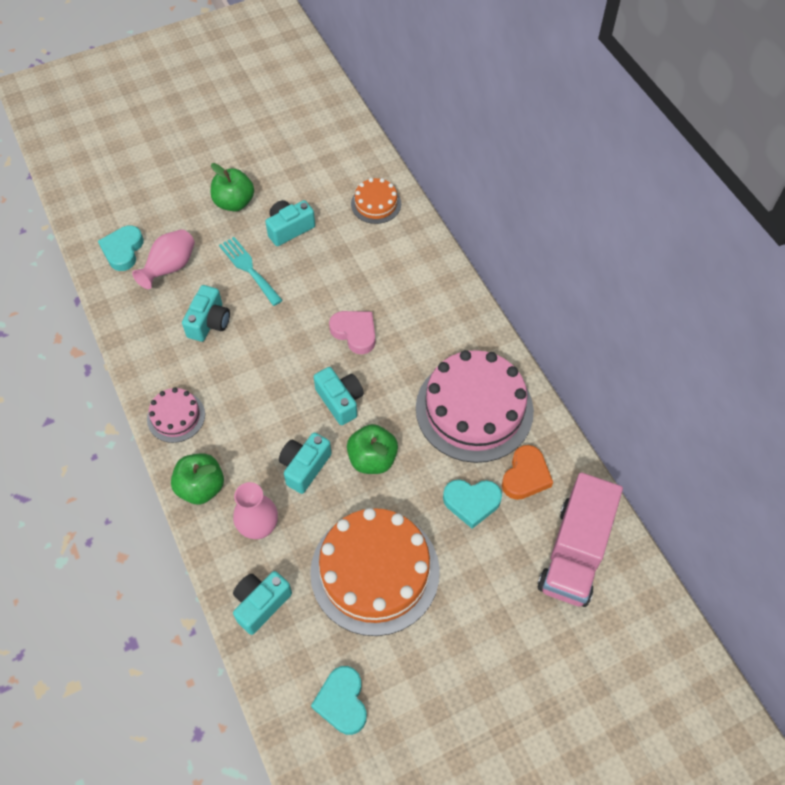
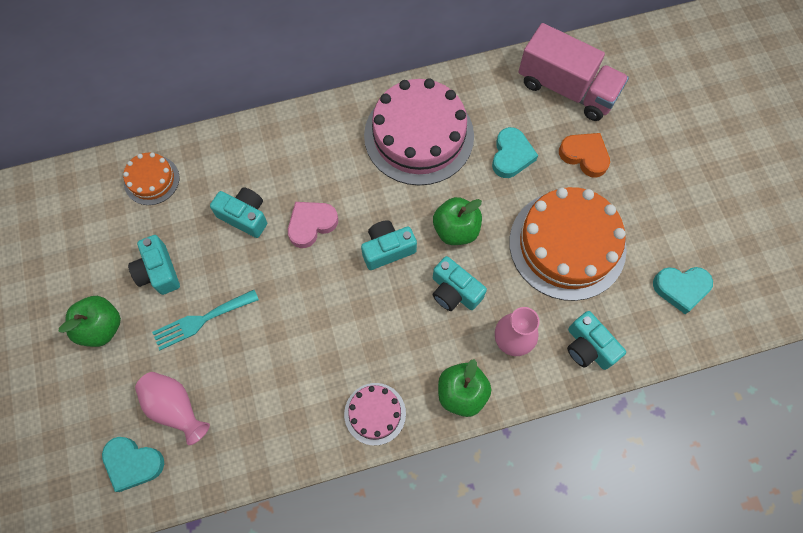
camera: 80 degrees left, 10 degrees up
(209, 322) = (262, 369): turquoise camera -> turquoise camera (244, 216)
(525, 476) = (492, 109): orange heart -> orange heart (584, 156)

